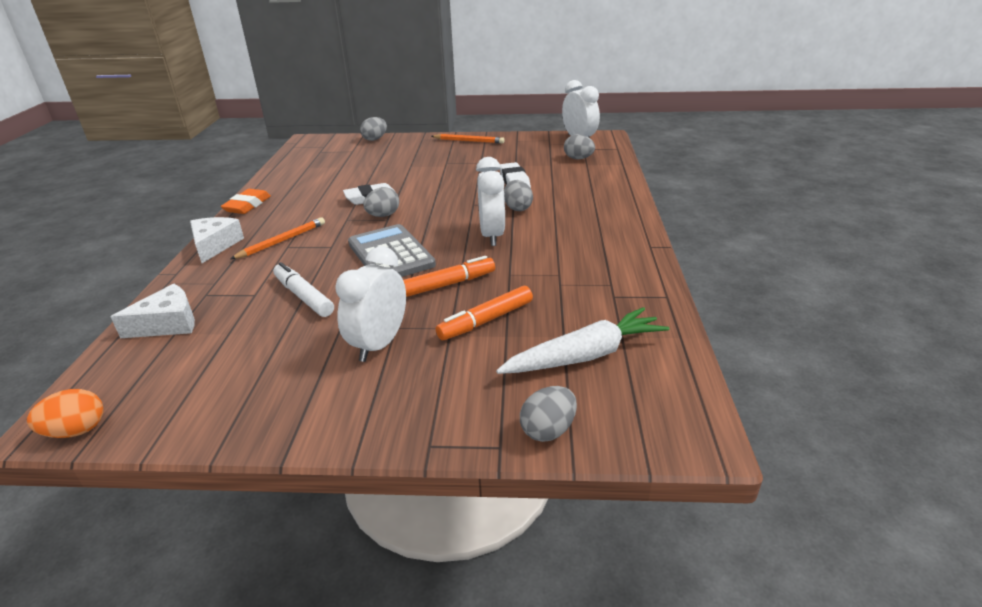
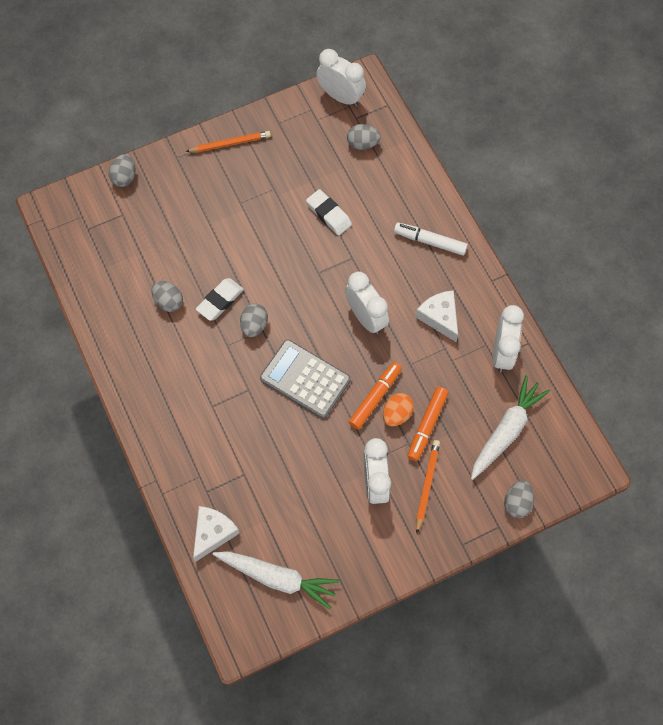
camera: 30 degrees left, 35 degrees up
(77, 431) = (258, 637): orange egg -> orange egg (397, 414)
(175, 384) = (277, 578): none -> white carrot
(215, 245) = (149, 432): white cheese -> white cheese (440, 317)
(247, 205) = (115, 362): orange eraser -> none
(282, 241) = (200, 401): orange pencil -> orange pencil (427, 484)
(304, 296) = (282, 459): white marker -> white marker (430, 241)
(517, 208) = (360, 264): grey egg -> grey egg (168, 301)
(627, 294) = (502, 352): none -> white clock

